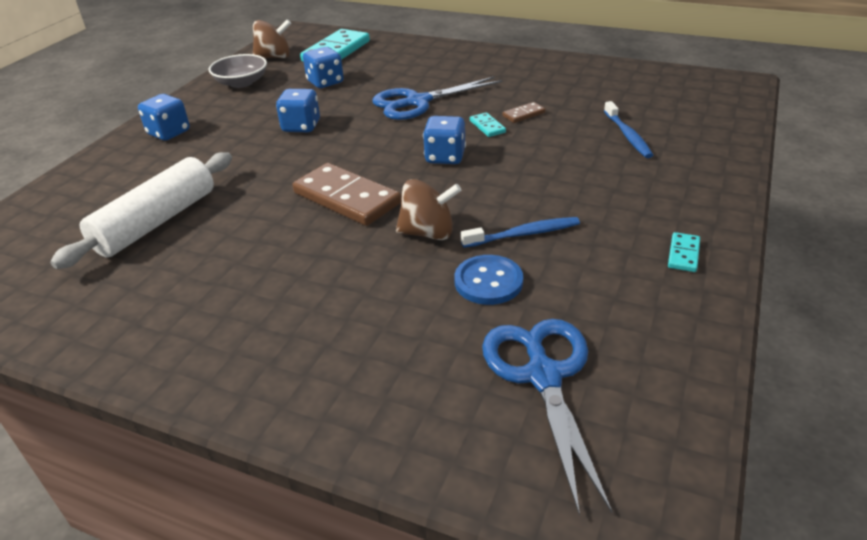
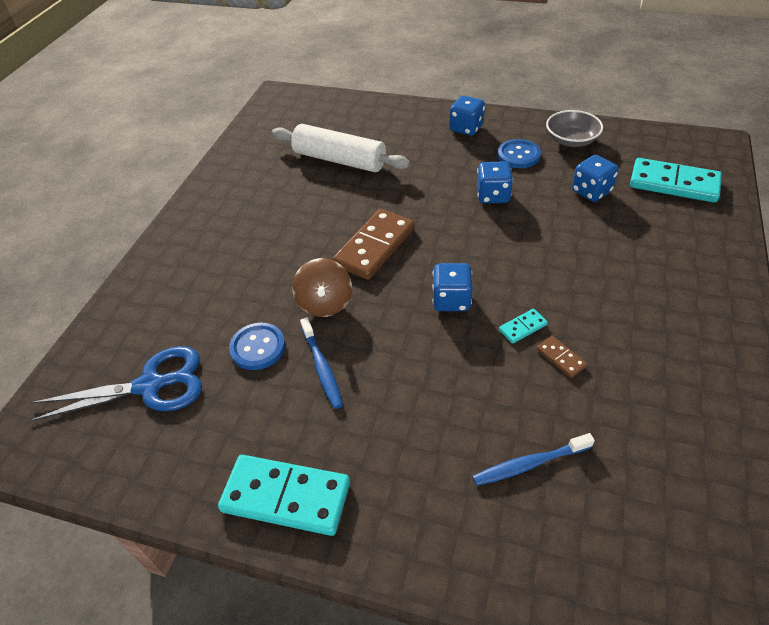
camera: 85 degrees right, 10 degrees up
(244, 109) = (518, 155): none -> blue button
(274, 57) = (639, 145): brown spinning top -> none
(417, 102) = (566, 265): blue scissors -> none
(683, 254) = (286, 497): turquoise domino -> turquoise domino, size x2.22

